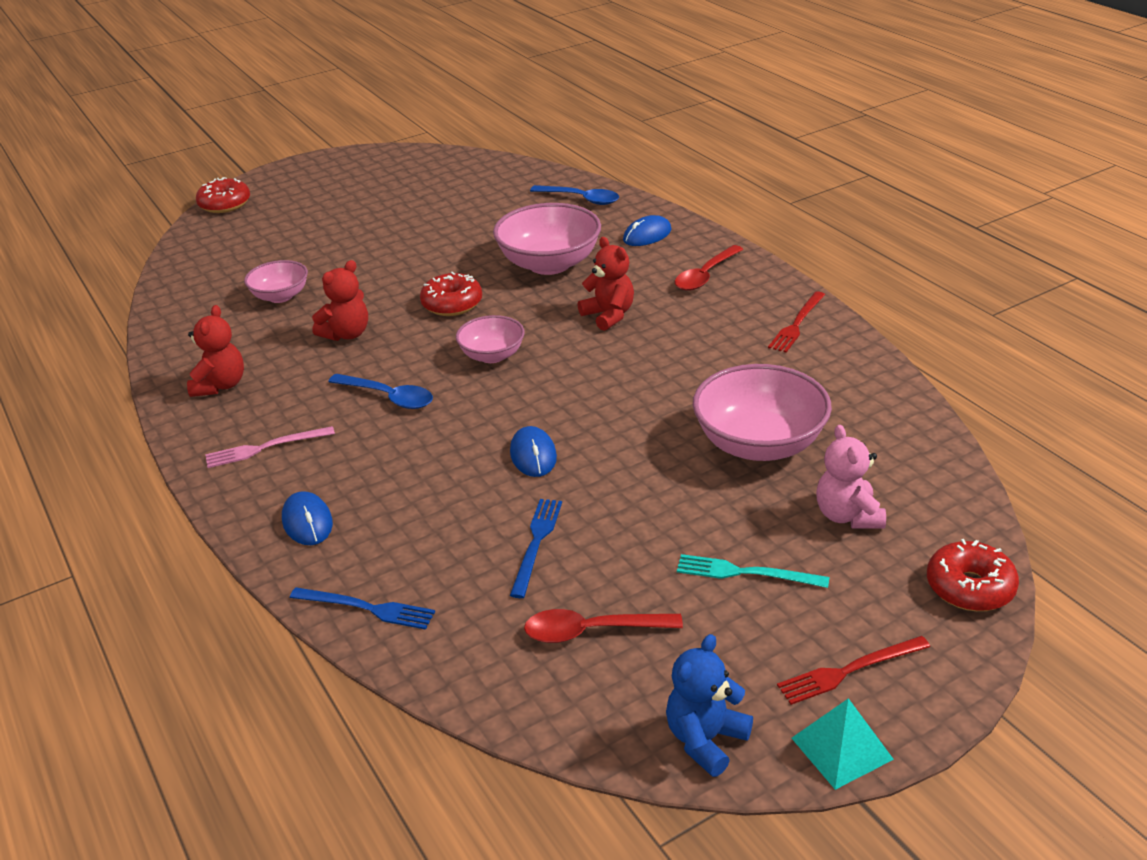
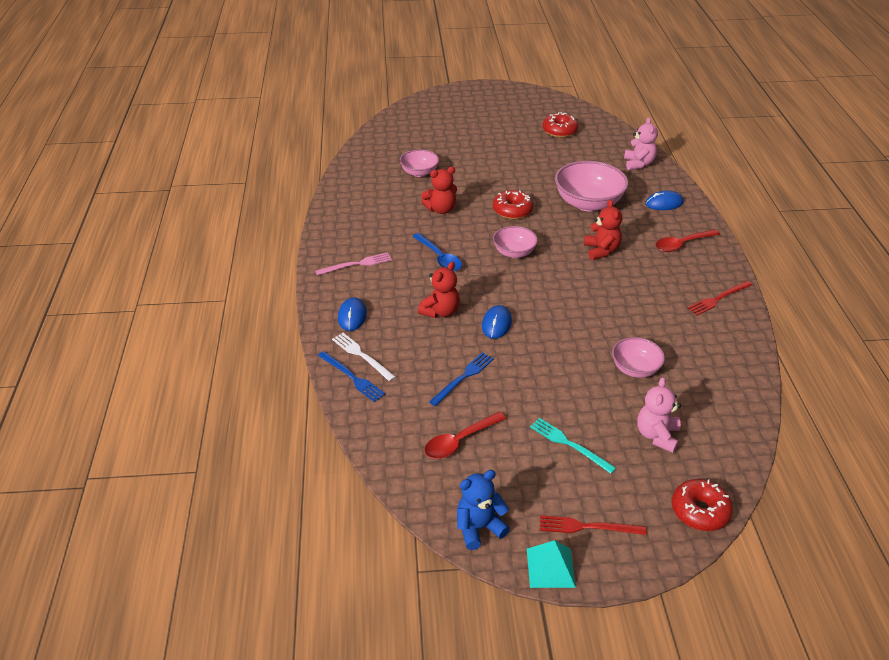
camera: 25 degrees right, 5 degrees up
(220, 385) = (355, 218): red teddy bear -> red teddy bear (440, 311)
(225, 204) = (424, 101): red donut -> red donut (559, 131)
(265, 448) = (356, 264): pink fork -> pink fork turned 150 degrees clockwise
(360, 571) = (361, 356): none -> white fork
(581, 199) = (638, 164): blue spoon -> pink teddy bear
(592, 631) = (460, 441): red spoon -> red spoon turned 60 degrees counterclockwise
(759, 444) = (635, 369): pink bowl -> pink bowl, size x0.57

